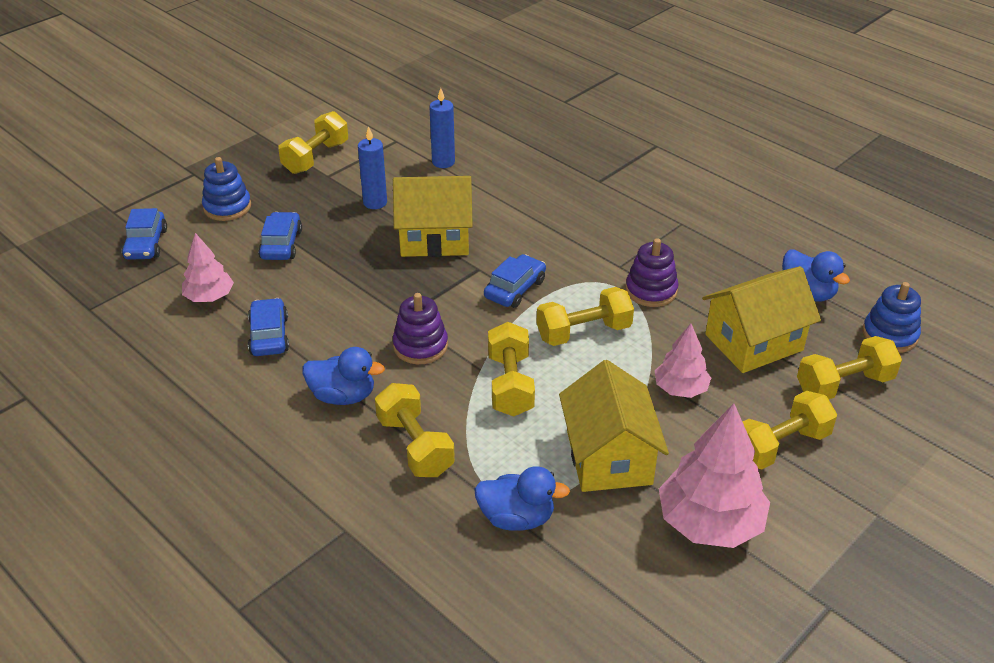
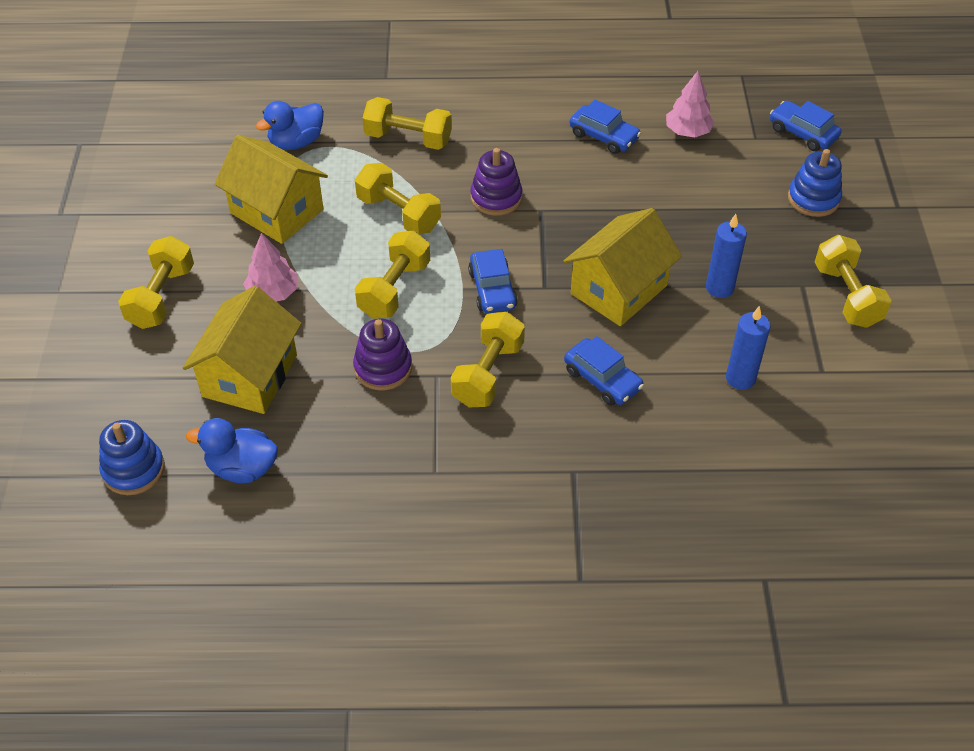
camera: 135 degrees right, 10 degrees up
(281, 244) = (717, 200): blue car -> blue car (602, 379)
(343, 396) = (495, 135): blue duck -> none
(710, 523) = (172, 214): pink tree -> none
(844, 385) = (144, 385): yellow dumbbell -> yellow dumbbell (488, 374)

